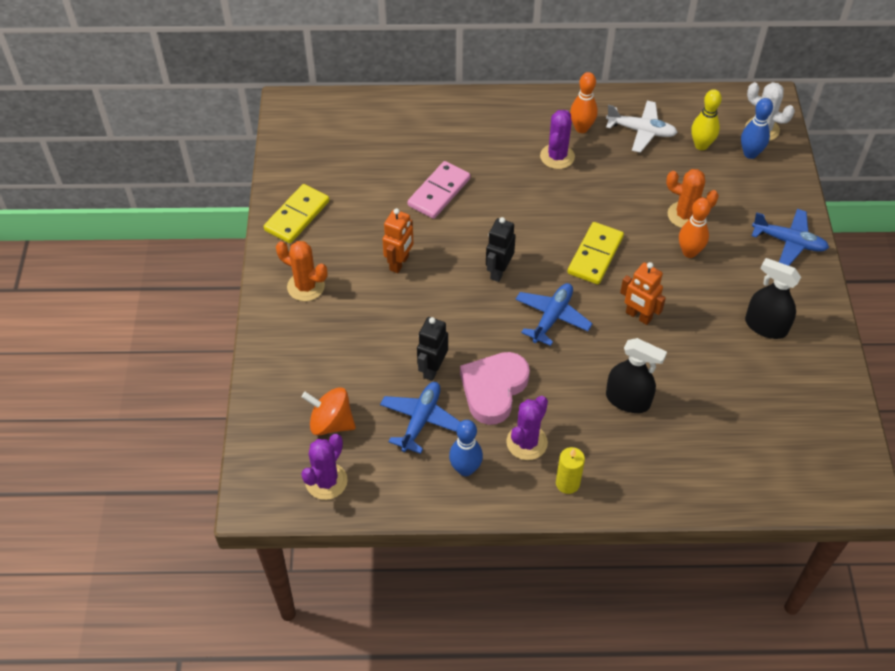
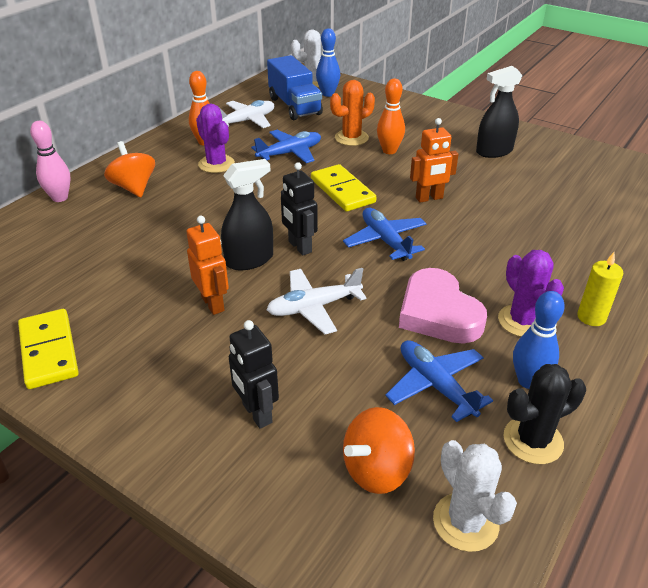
camera: 55 degrees left, 15 degrees down
(306, 286) = (154, 393): orange cactus -> none
(326, 481) = (465, 522): purple cactus -> white cactus
(412, 491) = (533, 440): none -> black cactus
(432, 104) = (60, 198): none -> pink bowling pin
(432, 369) = (374, 344): black robot -> black robot (256, 413)
(439, 192) = (162, 239): pink domino -> none
(441, 317) = (314, 307): none -> white plane
(481, 133) = (134, 187): none -> orange spinning top
(628, 400) = (516, 241): black spray bottle -> black spray bottle (249, 260)
(701, 145) = (294, 106): yellow bowling pin -> blue truck
(789, 242) = (424, 113): blue plane -> blue plane (290, 153)

